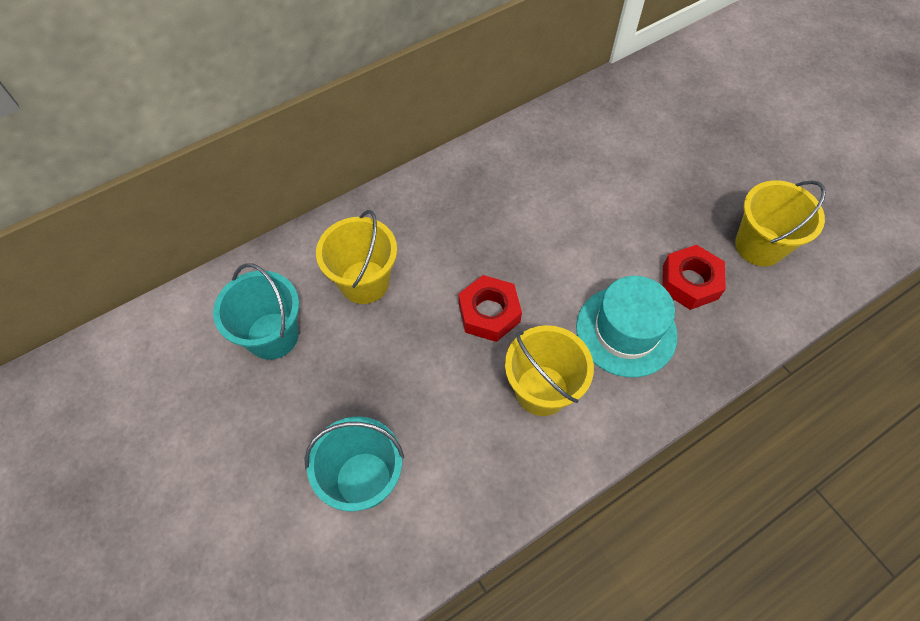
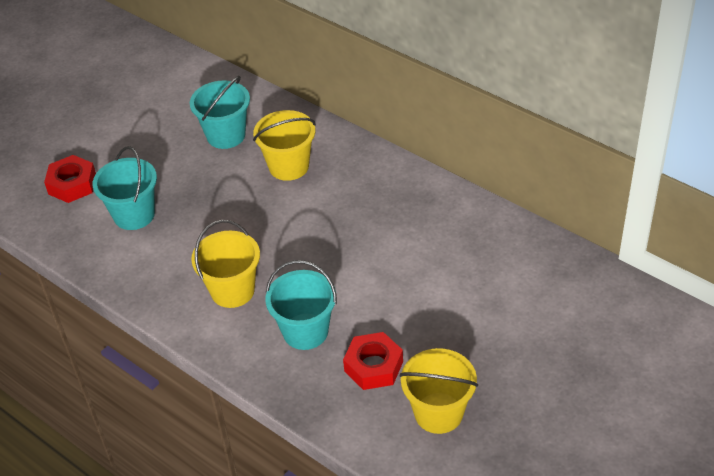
camera: 75 degrees right, 15 degrees down
(489, 313) = (289, 243): red nut -> red nut (72, 184)
(626, 331) = (305, 331): turquoise hat -> turquoise bucket

